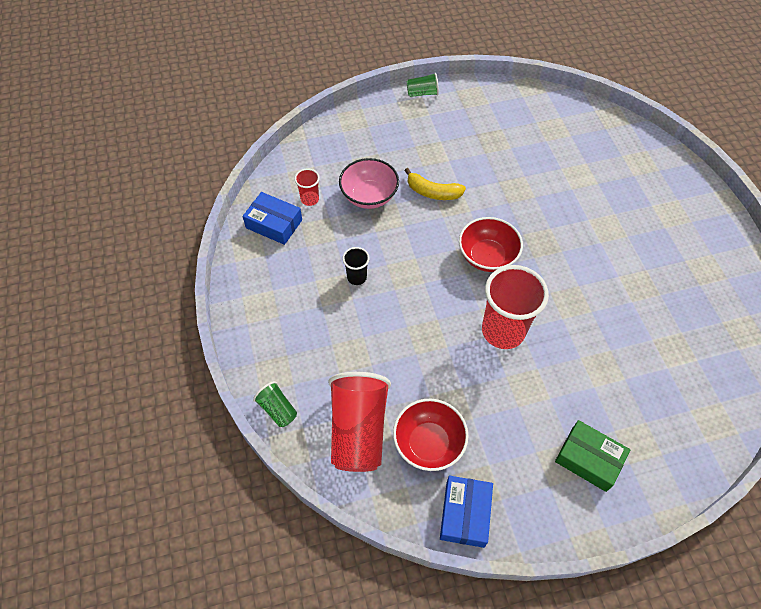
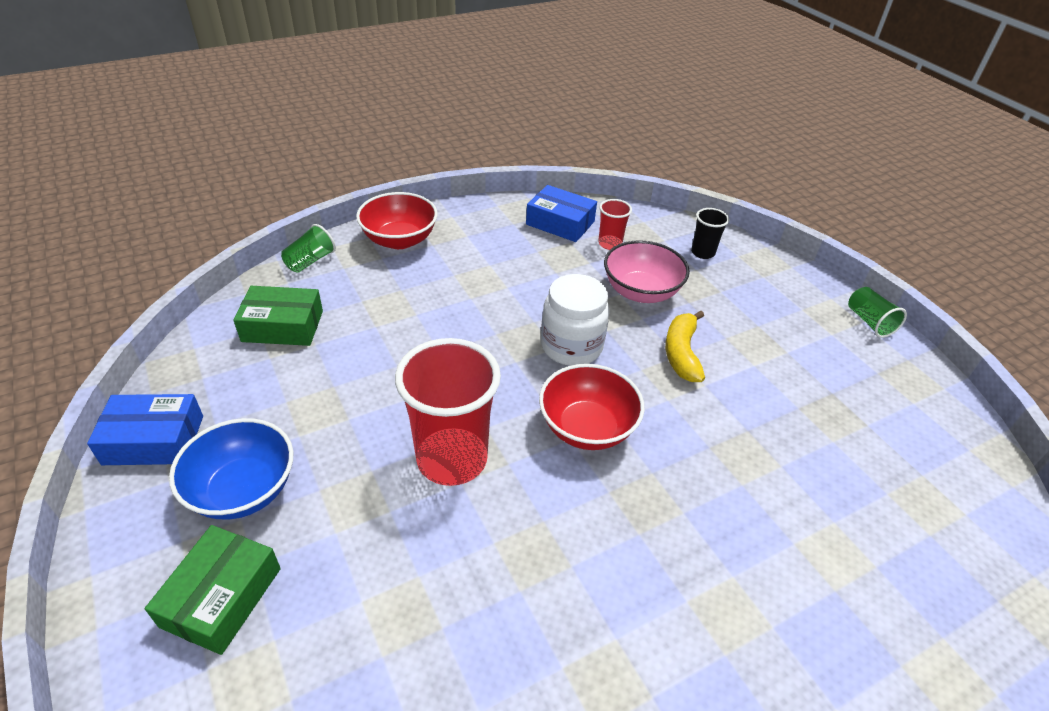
camera: 75 degrees right, 15 degrees down
(274, 224) = (560, 223): blue box -> blue box turned 75 degrees counterclockwise
(357, 277) = (504, 297): black cup -> black cup (703, 252)
(358, 430) = (283, 326): red cup -> green box
(416, 248) = (571, 346): none -> white jar
(428, 443) = (262, 392): red bowl -> red bowl (399, 240)
(514, 451) = (243, 490): none -> blue bowl

